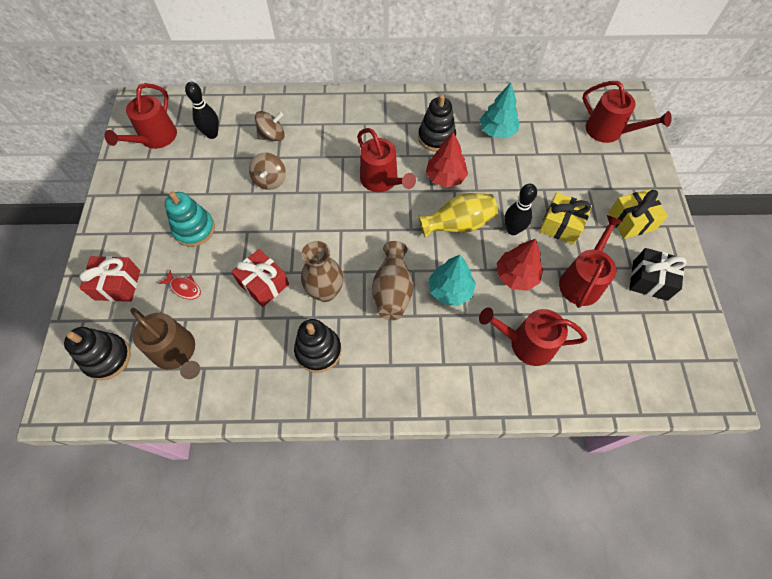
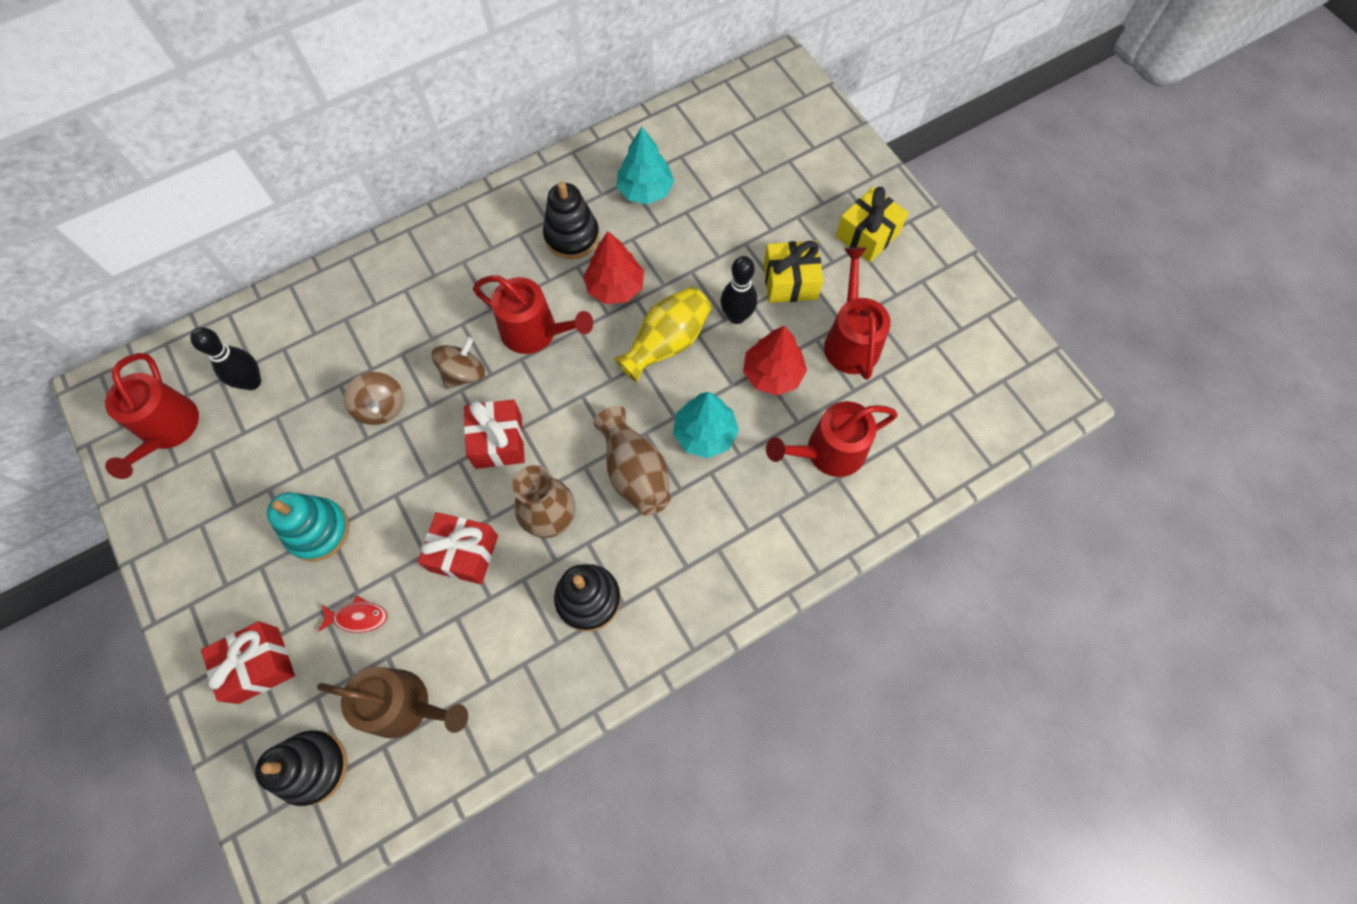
camera: 30 degrees left, 5 degrees up
(272, 136) = (343, 342): brown spinning top -> brown spinning top (463, 373)
(322, 231) = (498, 441): none -> red gift
(608, 131) = (781, 126): red watering can -> none
(650, 280) = (924, 300): black gift -> none

